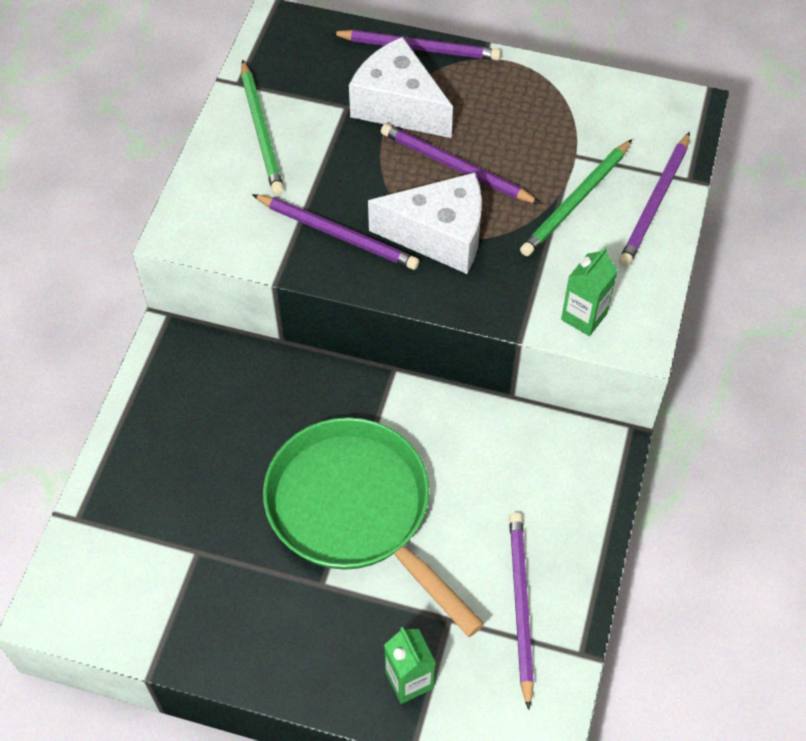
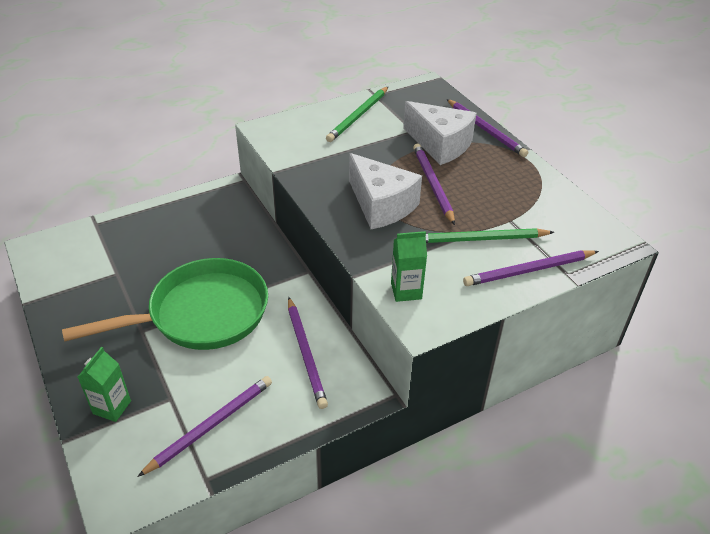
camera: 45 degrees right, 15 degrees down
(337, 234) = (332, 173): purple pencil -> purple pencil (306, 353)
(355, 511) = (201, 314): green pan -> green pan turned 60 degrees clockwise
(398, 106) = (440, 145): white cheese -> white cheese turned 135 degrees clockwise

